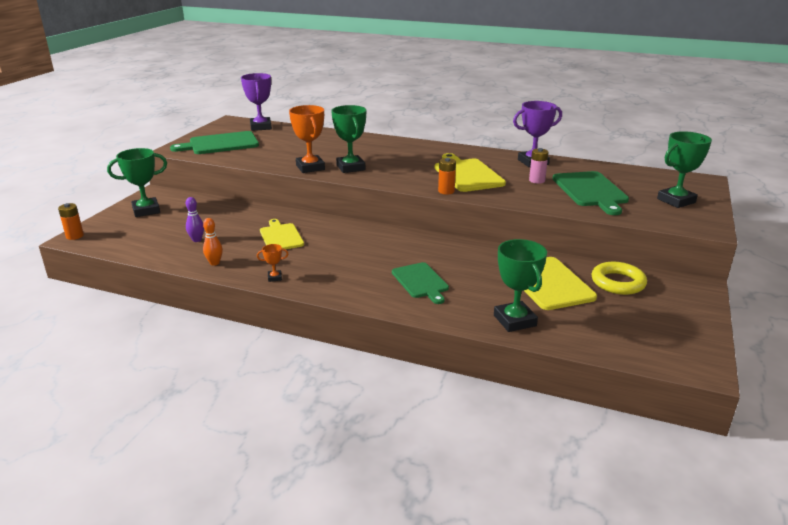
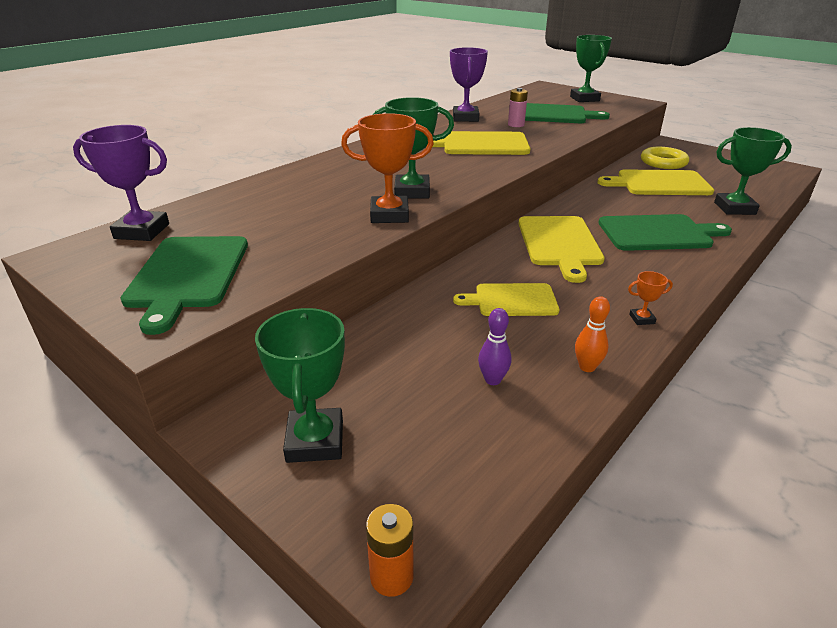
camera: 70 degrees left, 5 degrees up
(274, 277) = (642, 319): orange trophy -> orange trophy turned 75 degrees clockwise
(372, 244) = (559, 243): none -> yellow cutting board
(421, 282) = (658, 233): green cutting board -> green cutting board, size x1.50
(446, 191) = (525, 159): orange battery -> none

